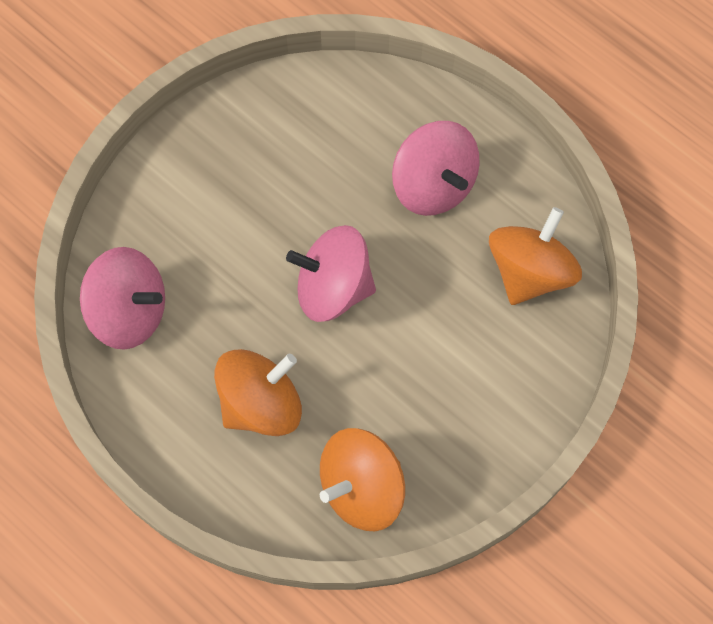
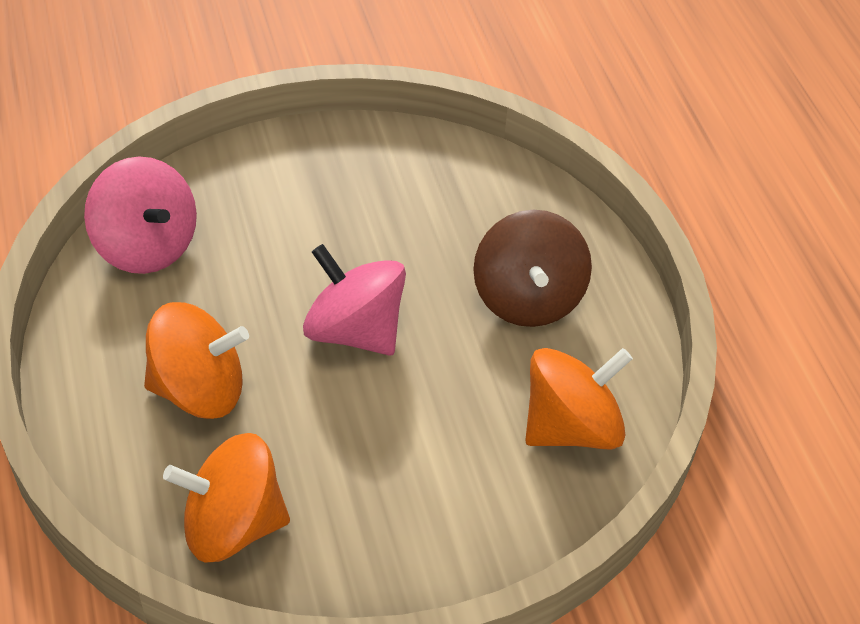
camera: 30 degrees right, 20 degrees down
(433, 184) = (528, 297): pink spinning top -> brown spinning top

